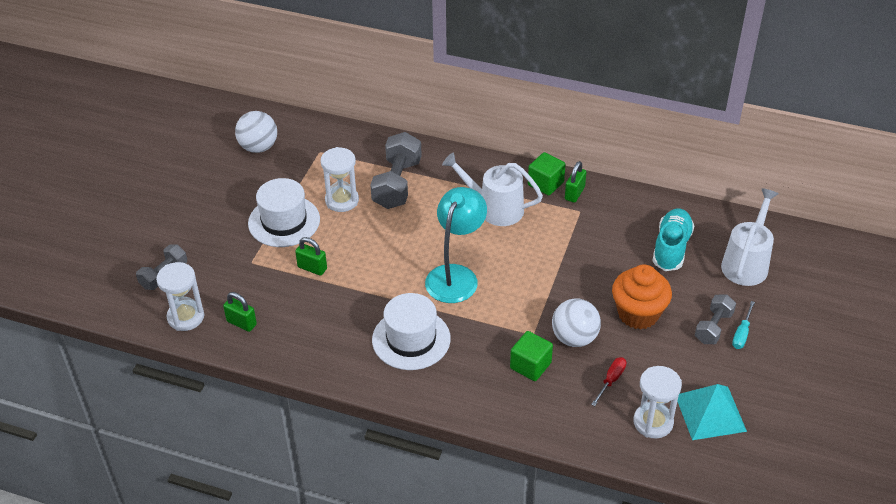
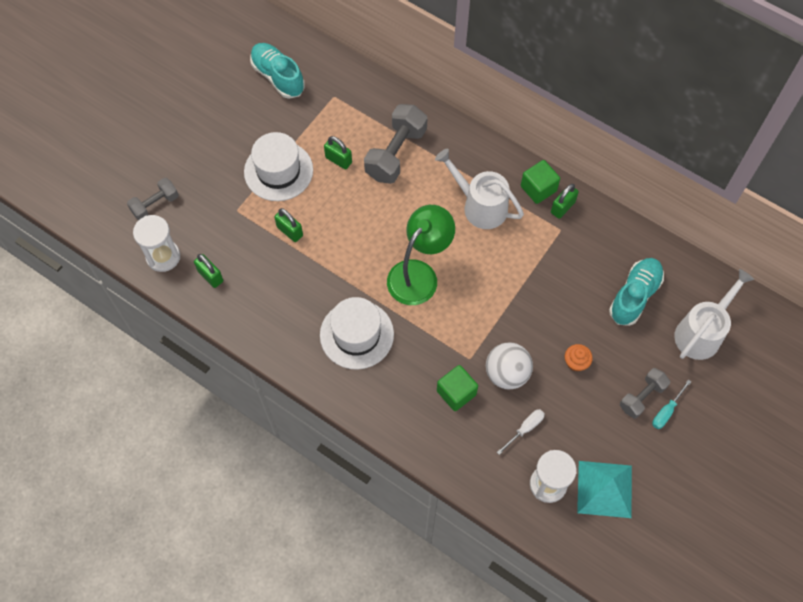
camera: 15 degrees right, 20 degrees up
(258, 147) = (278, 77): white ball -> turquoise shoe
(342, 200) = (338, 160): white hourglass -> green padlock
(456, 275) = (419, 274): turquoise lamp -> green lamp
(611, 380) = (525, 429): red screwdriver -> white screwdriver
(638, 314) = (576, 362): orange cupcake -> orange cupcake, size x0.49

